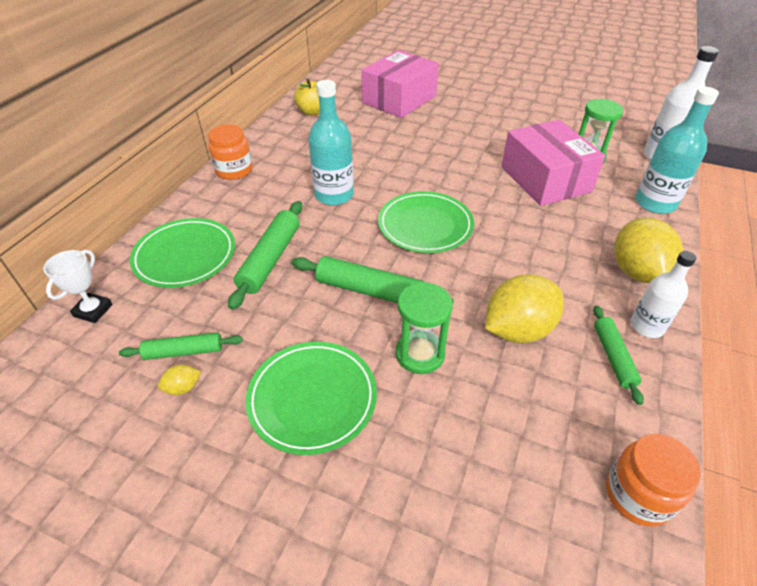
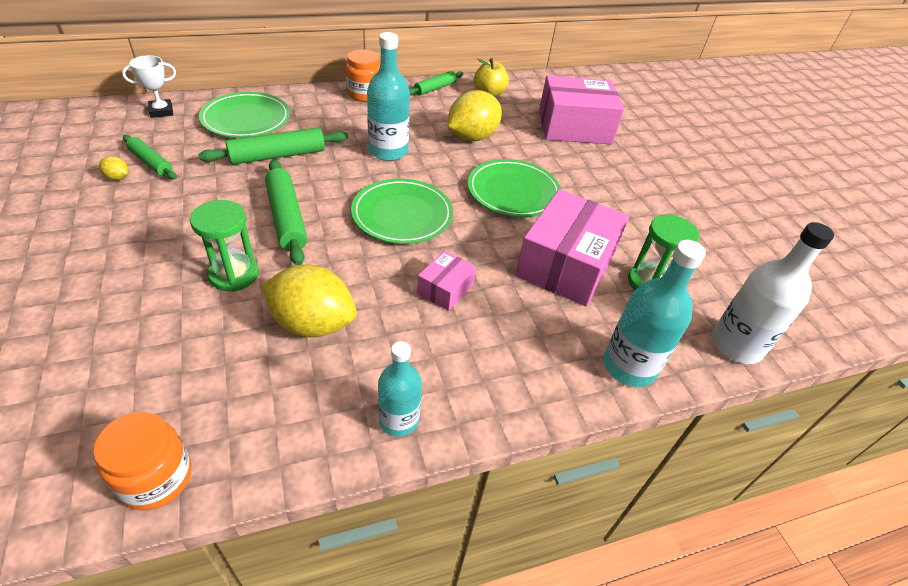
camera: 45 degrees right, 0 degrees up
(312, 398) = (146, 238): green plate -> green plate (513, 192)
(529, 243) = (445, 289): none -> pink box
(613, 357) = (329, 405): green rolling pin -> green rolling pin (435, 88)
(636, 272) = (482, 385): yellow lemon -> yellow lemon (472, 137)
(647, 326) = (399, 420): white bottle -> turquoise bottle

